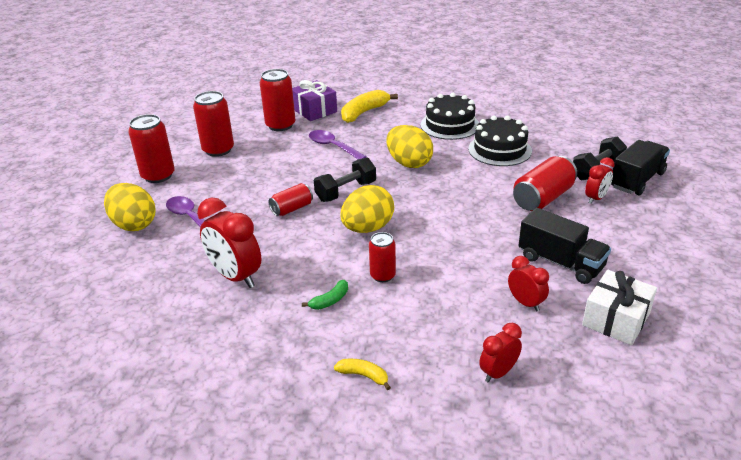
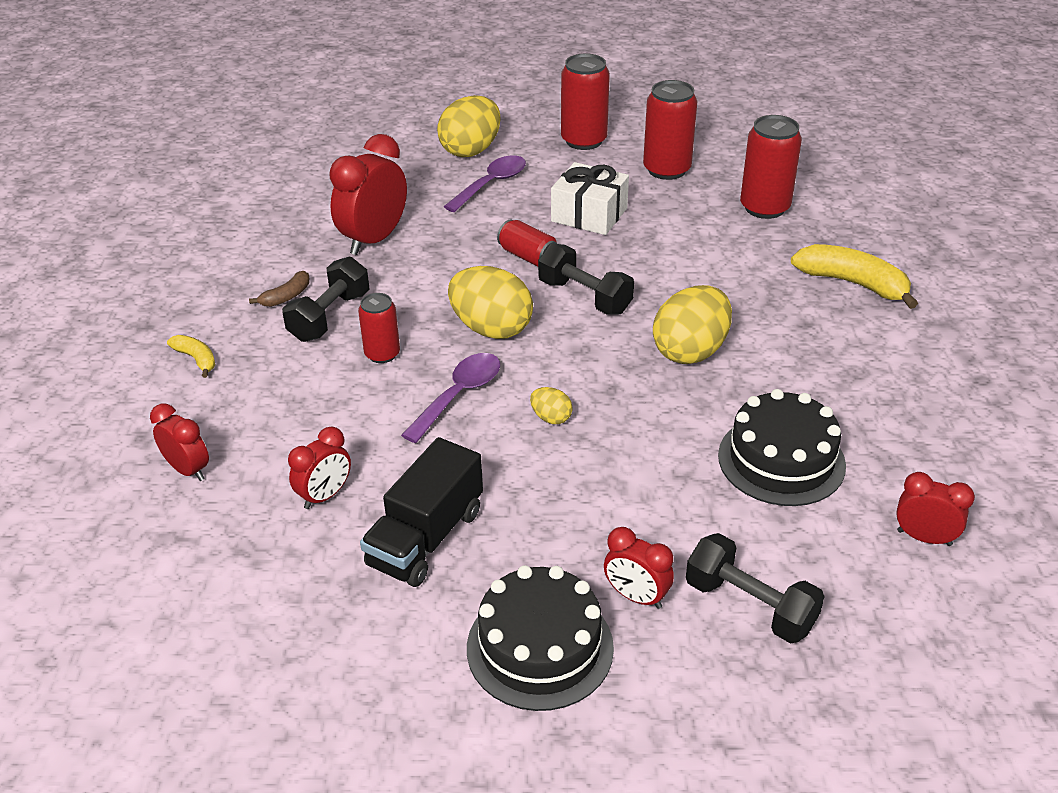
camera: 80 degrees right, 5 degrees up
(294, 324) = (286, 296): none -> brown banana
(314, 110) = (833, 231): purple gift -> none
(330, 300) = (329, 317): green banana -> black dumbbell
(332, 146) = (716, 267): purple spoon -> purple spoon (459, 395)
(364, 376) = (196, 359): yellow banana -> yellow banana turned 60 degrees counterclockwise
(450, 125) = (854, 389): black cake -> black cake (540, 647)
(459, 212) = (551, 418): none -> yellow egg
(542, 198) = (619, 519): red can -> none
(551, 125) = (924, 538): none -> red clock
(616, 319) = (286, 598): white gift -> white gift (589, 215)
(637, 180) = (728, 671): black truck -> none

